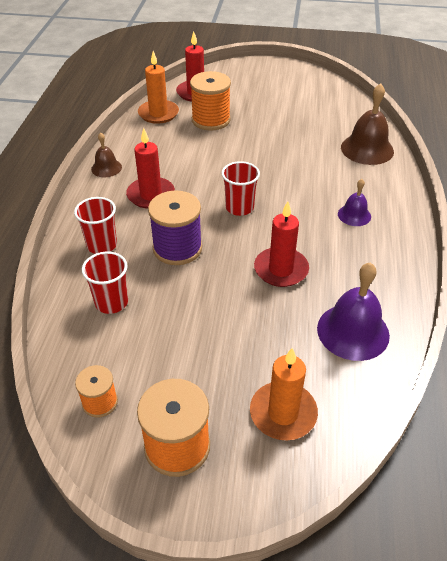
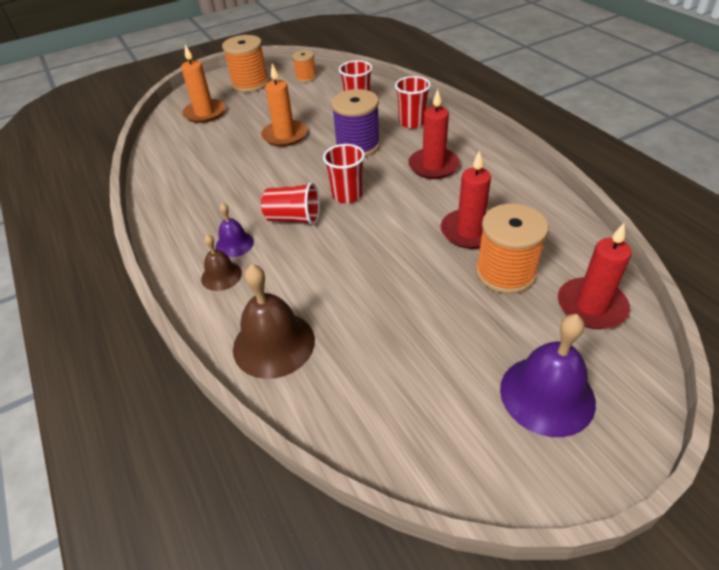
camera: 145 degrees right, 0 degrees up
(106, 168) = (506, 165): brown bell -> brown bell (221, 276)
(158, 114) = (571, 245): orange candle -> orange candle (284, 135)
(281, 269) = (265, 170): red candle -> red candle (469, 231)
(296, 211) = (293, 218): none -> red cup
(353, 331) = (184, 162): purple bell -> purple bell (547, 395)

